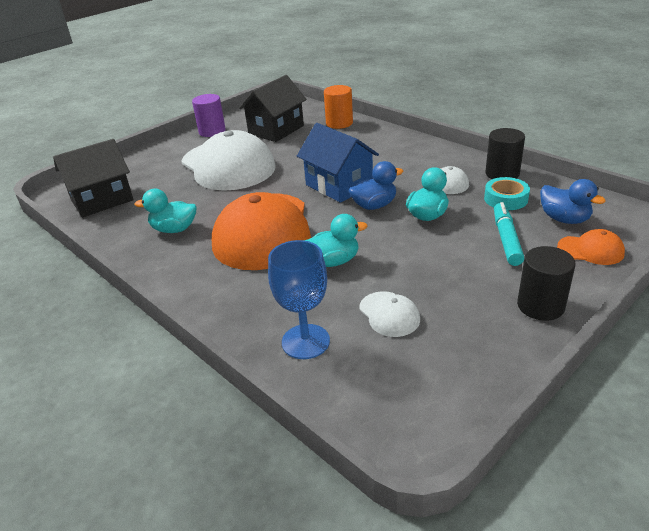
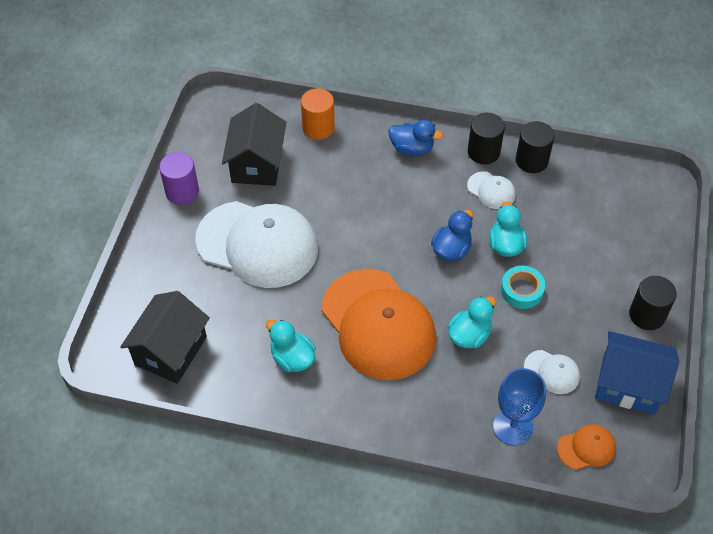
camera: 35 degrees left, 20 degrees up
(174, 229) = (292, 358): turquoise duck -> turquoise duck turned 75 degrees clockwise
(339, 185) = (398, 233): blue house -> blue house (628, 385)
(461, 160) = (483, 152): none -> black cylinder
(506, 199) = (555, 197): turquoise tape -> turquoise tape (522, 290)
(506, 239) = (584, 250): turquoise marker -> none
(564, 219) = (613, 207): blue duck -> blue duck (412, 148)
(590, 250) = (650, 238): orange cap -> orange cap (586, 448)

